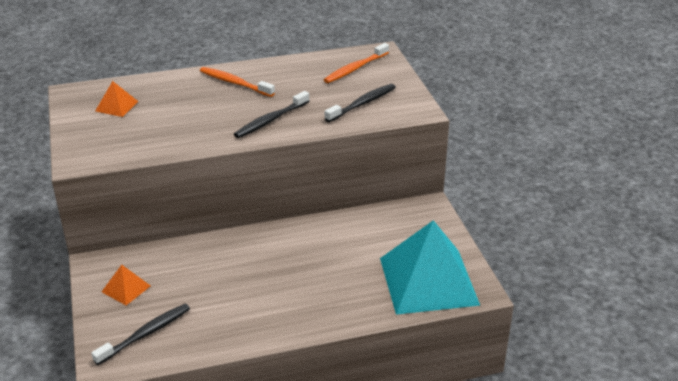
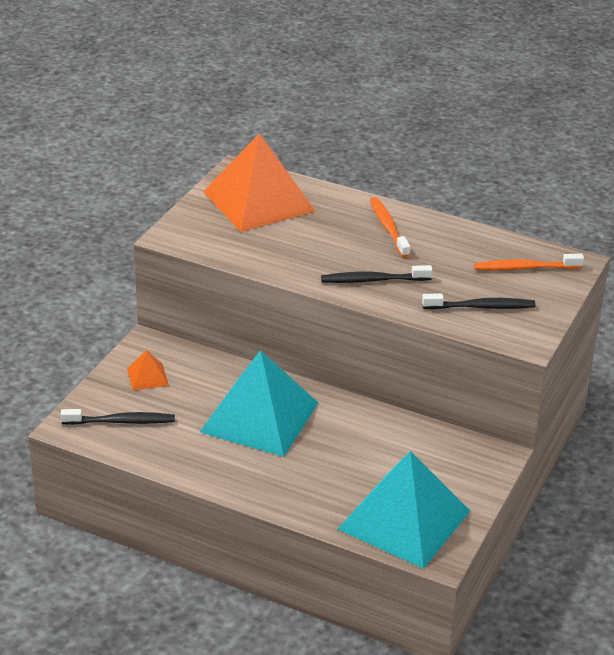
camera: 40 degrees right, 0 degrees up
(116, 106) = (258, 201): orange pyramid -> orange pyramid, size x2.43
(247, 270) = (259, 417): none -> turquoise pyramid

